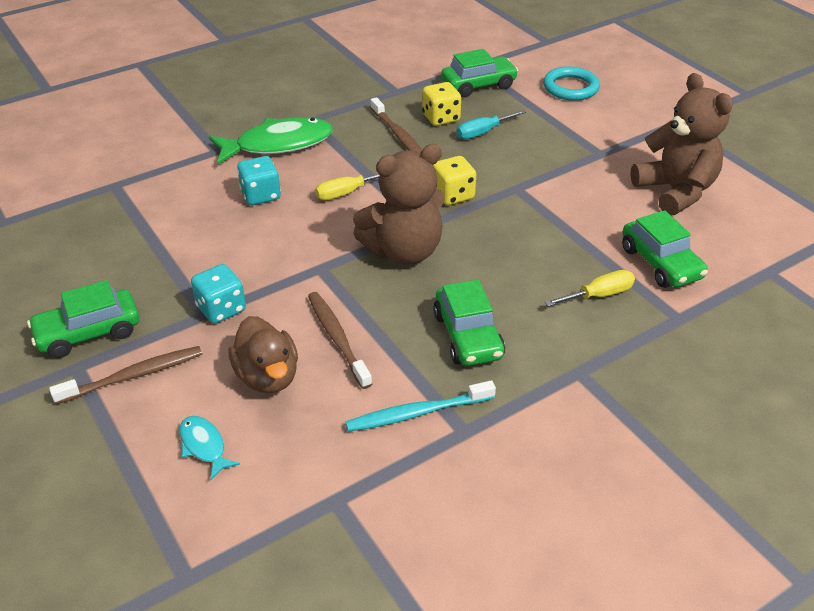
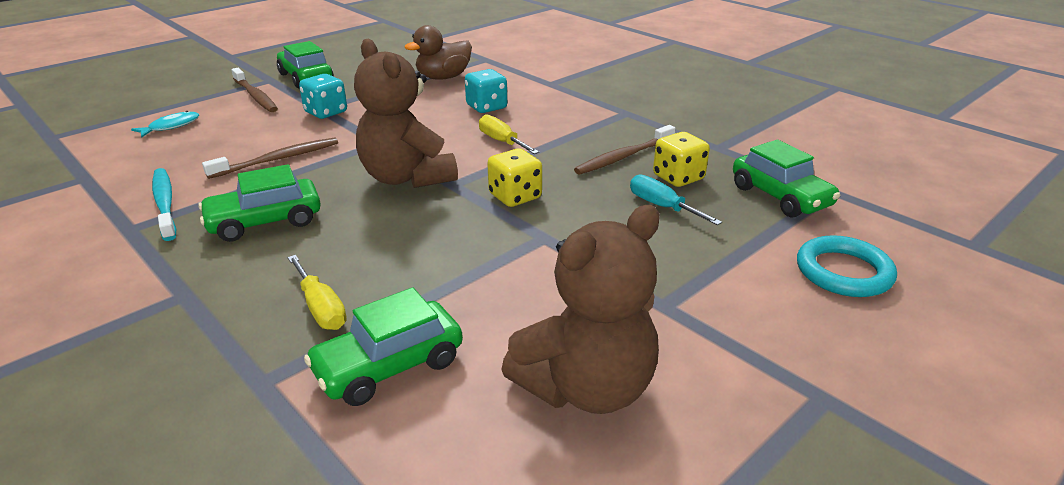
camera: 80 degrees right, 10 degrees down
(267, 376) = (238, 138): brown duck -> brown duck (443, 77)
(278, 144) = (573, 104): green fish -> none

